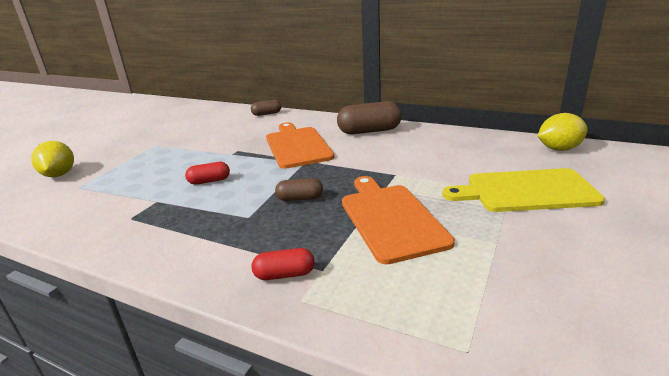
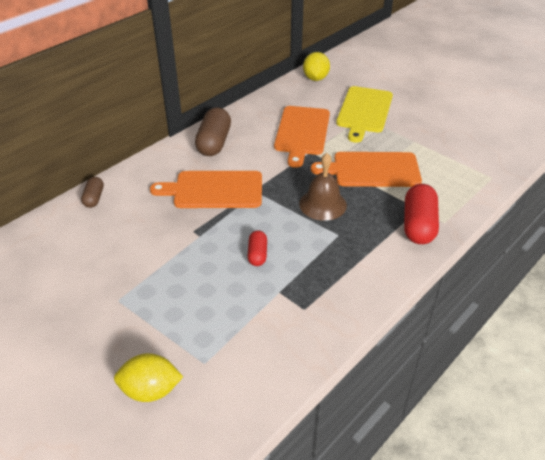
camera: 75 degrees left, 15 degrees up
(284, 274) = (418, 225): red capsule -> red capsule, size x1.84
(300, 198) = (323, 204): brown capsule -> brown bell
(429, 163) = (302, 132): none -> orange cutting board

